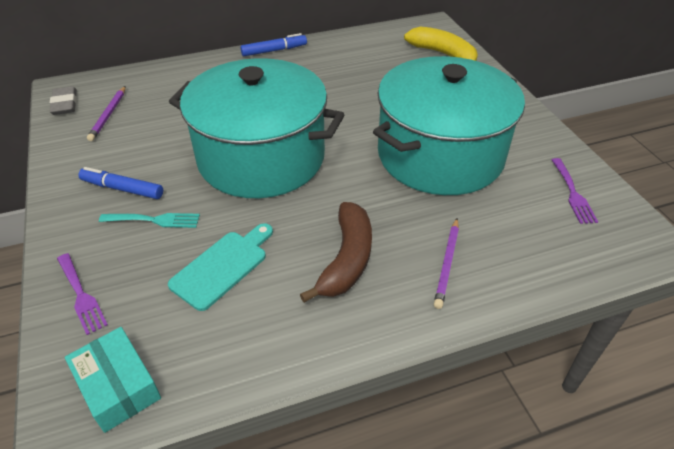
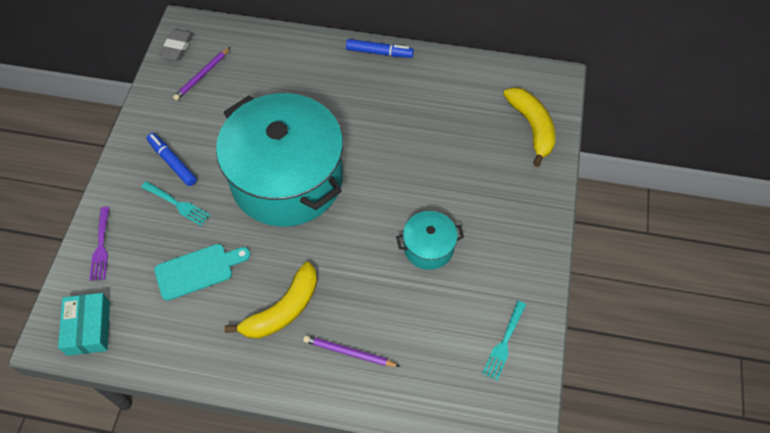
camera: 30 degrees right, 15 degrees up
(347, 259) = (283, 310): brown banana -> yellow banana
(440, 155) = (428, 247): turquoise pot -> turquoise pot, size x0.43
(447, 264) = (349, 352): purple pencil -> purple pencil turned 60 degrees clockwise
(573, 193) = (504, 343): purple fork -> turquoise fork

